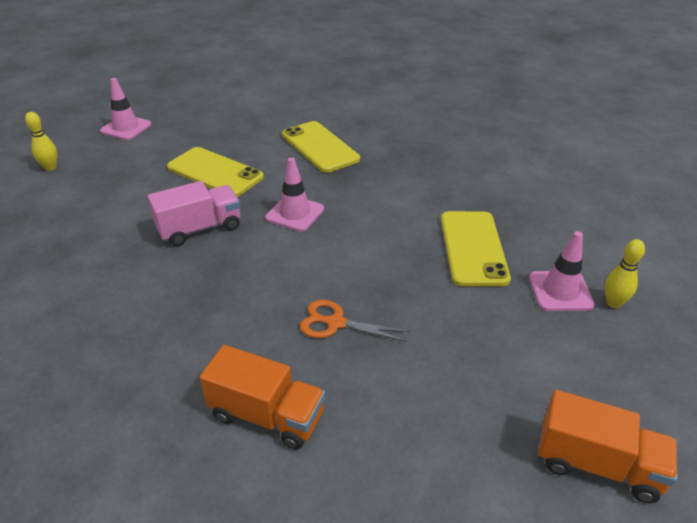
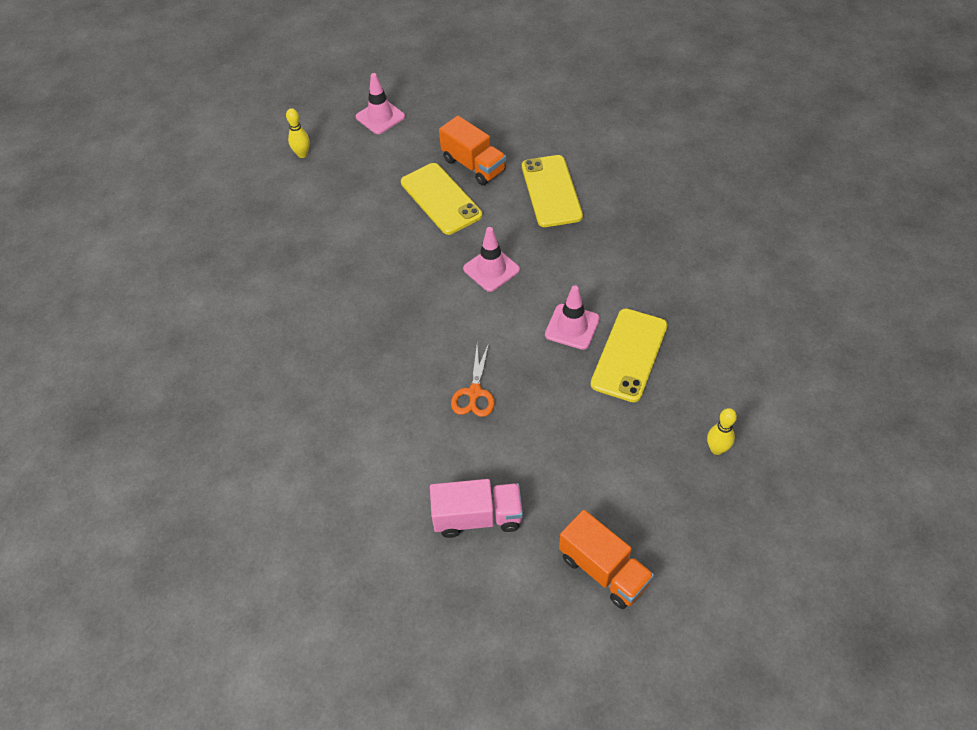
camera: 25 degrees right, 15 degrees up
(200, 229) = (405, 263): pink truck -> pink truck (477, 517)
(267, 415) = (391, 452): orange truck -> orange truck (473, 165)
(336, 323) = (474, 393): orange scissors -> orange scissors turned 120 degrees counterclockwise
(560, 291) = (678, 423): pink traffic cone -> pink traffic cone (572, 327)

